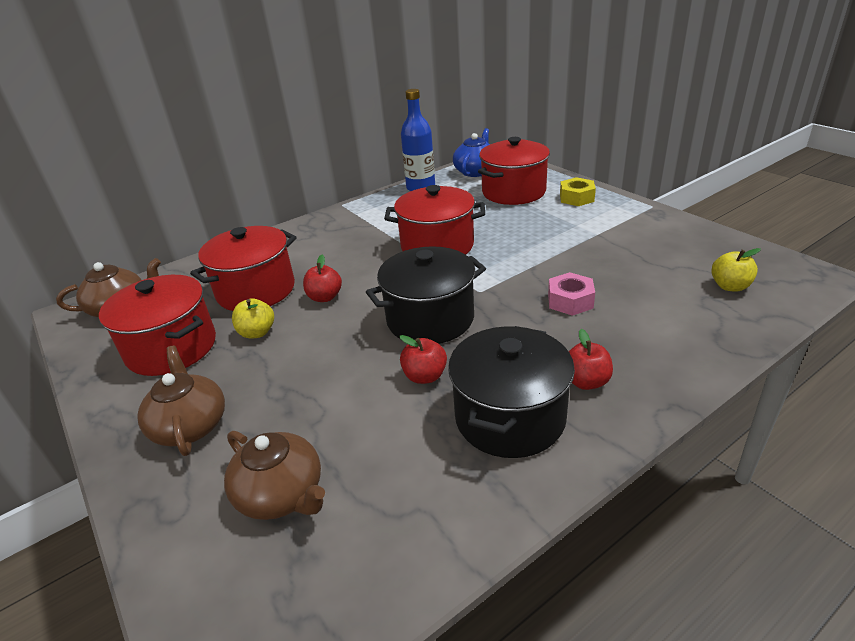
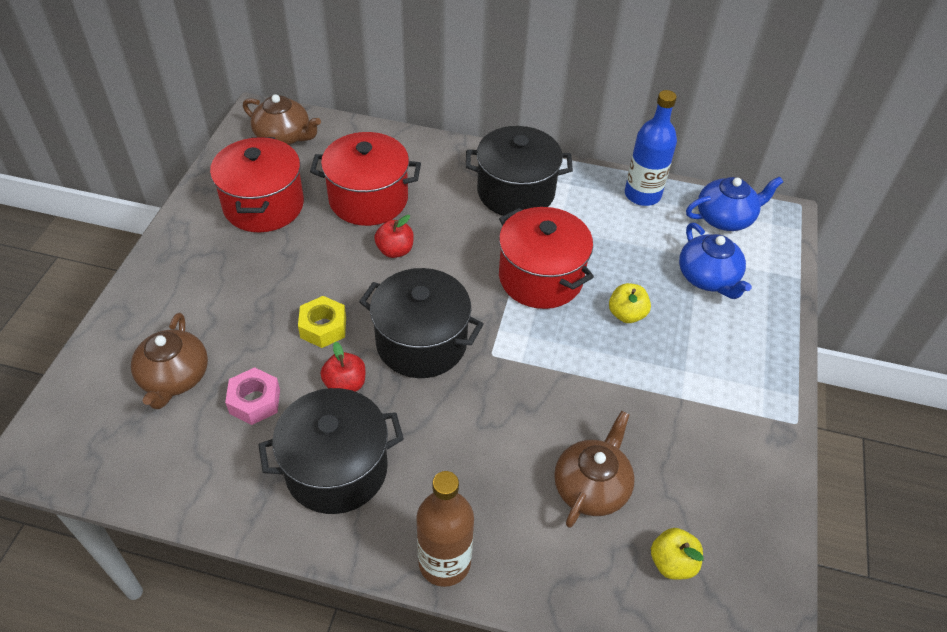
camera: 45 degrees right, 15 degrees up
(190, 425) = (199, 280): brown teapot -> brown teapot (591, 486)
(257, 332) = (318, 241): yellow apple -> yellow apple (626, 314)
(350, 228) = (516, 192): none -> black pot
(513, 192) = (708, 278): red pot -> blue teapot
(570, 301) = (532, 433): pink nut -> pink nut (255, 401)
(576, 198) = (748, 341): yellow nut -> yellow nut (323, 327)
(586, 381) = (418, 501): red apple -> none
(658, 391) = (444, 562): none -> brown bottle

